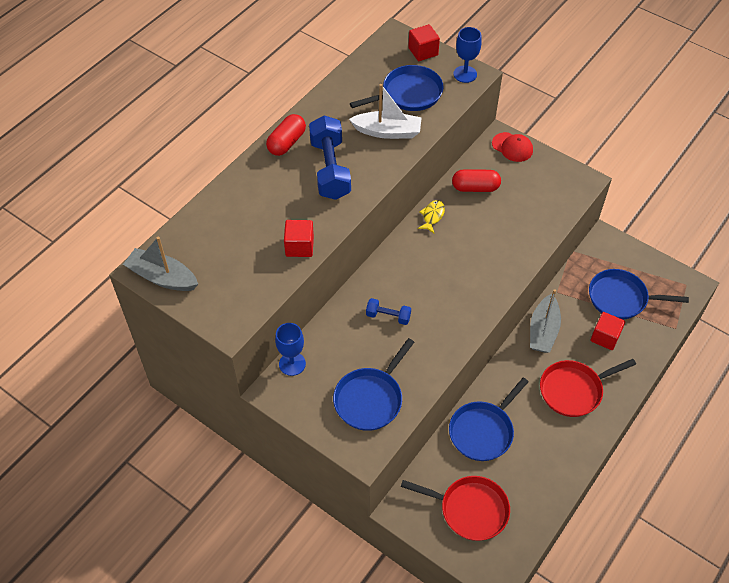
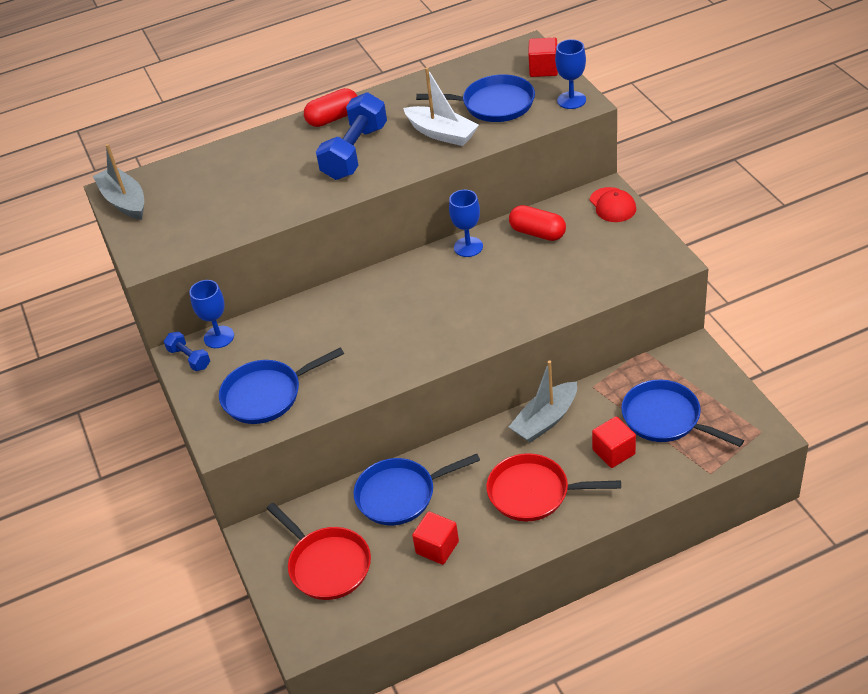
camera: 35 degrees right, 10 degrees down
(299, 246) = (267, 212): red cube -> red cube (437, 547)
(388, 316) = (346, 326): blue dumbbell -> blue dumbbell (189, 358)
(432, 216) = (468, 247): yellow fish -> blue goblet

